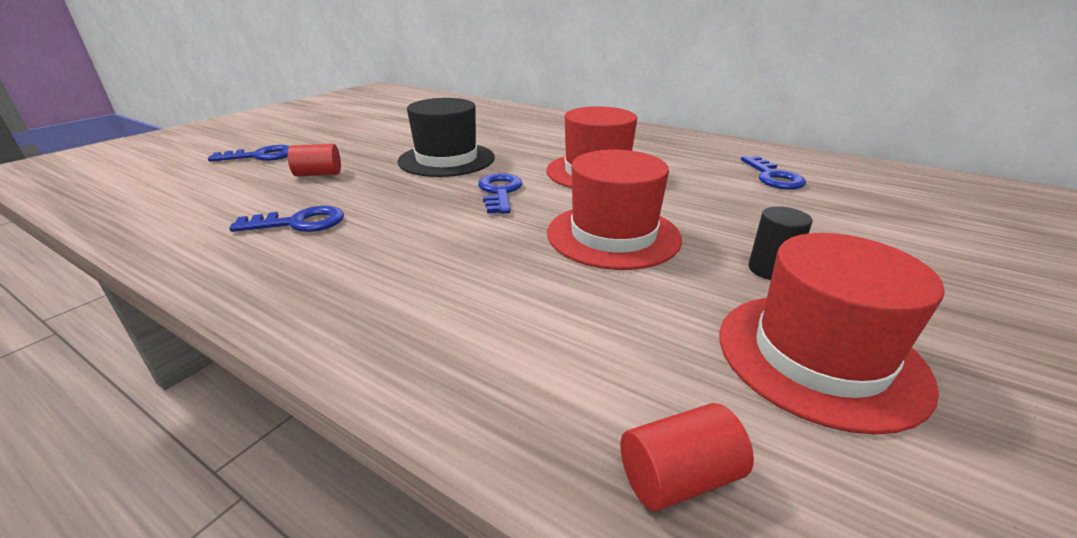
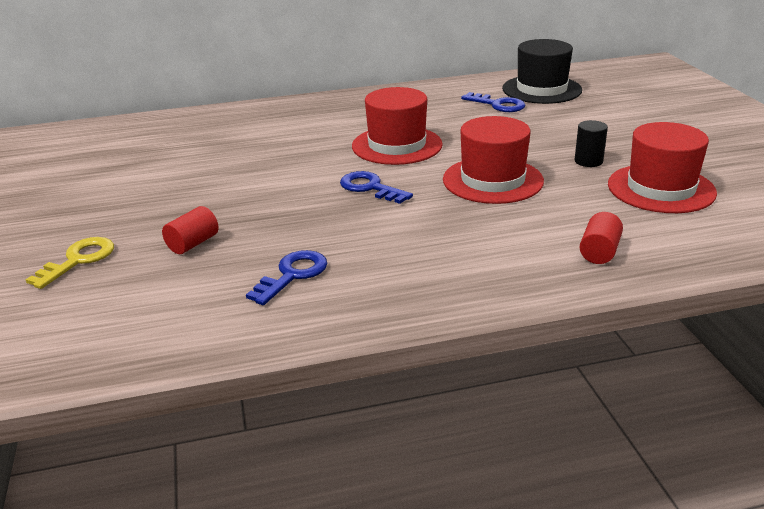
camera: 45 degrees left, 0 degrees up
(261, 156) = (79, 260): blue key -> yellow key
(446, 159) = (267, 184): black hat -> black hat (541, 89)
(678, 478) = (688, 251): red cylinder -> red cylinder (599, 252)

